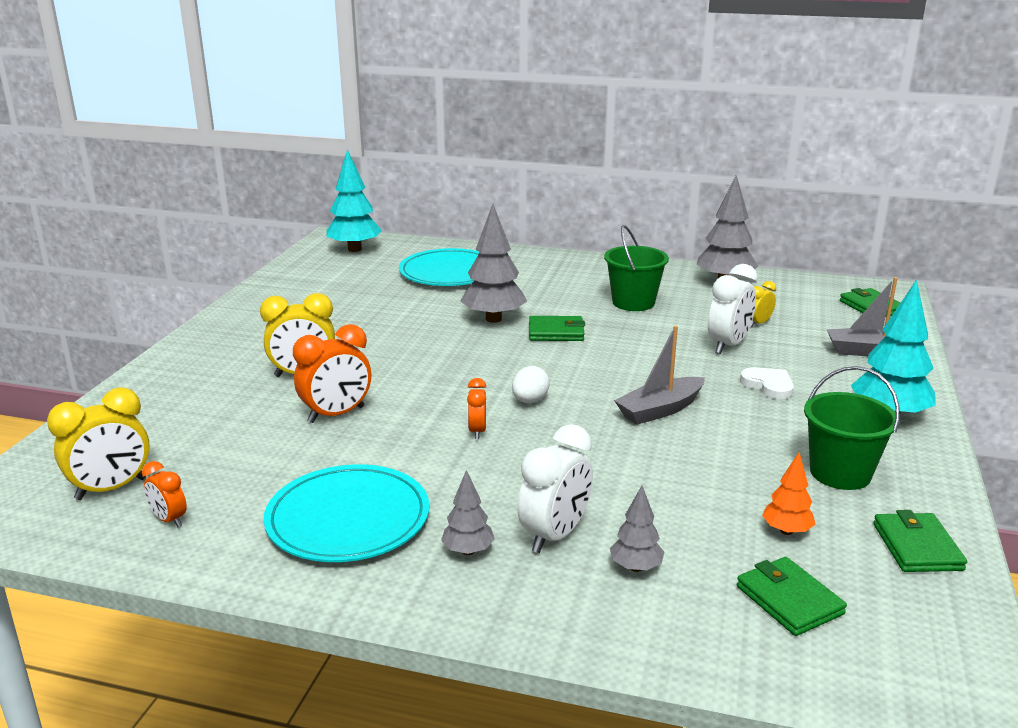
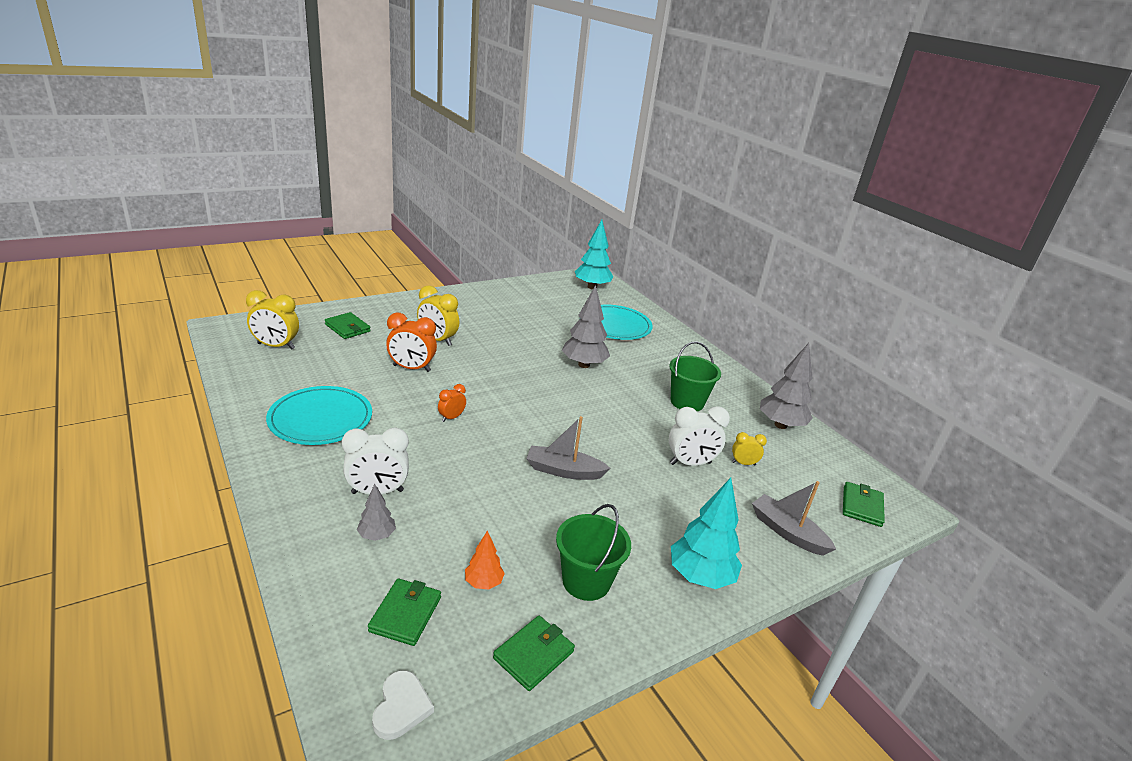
camera: 40 degrees right, 5 degrees up
(169, 520) = (267, 373): orange clock -> none
(468, 551) = (331, 469): grey tree -> none
(530, 401) = (508, 419): white egg -> none
(556, 332) = (602, 392): green wallet -> green wallet (347, 328)
(768, 385) = (661, 503): white heart -> white heart (401, 707)

